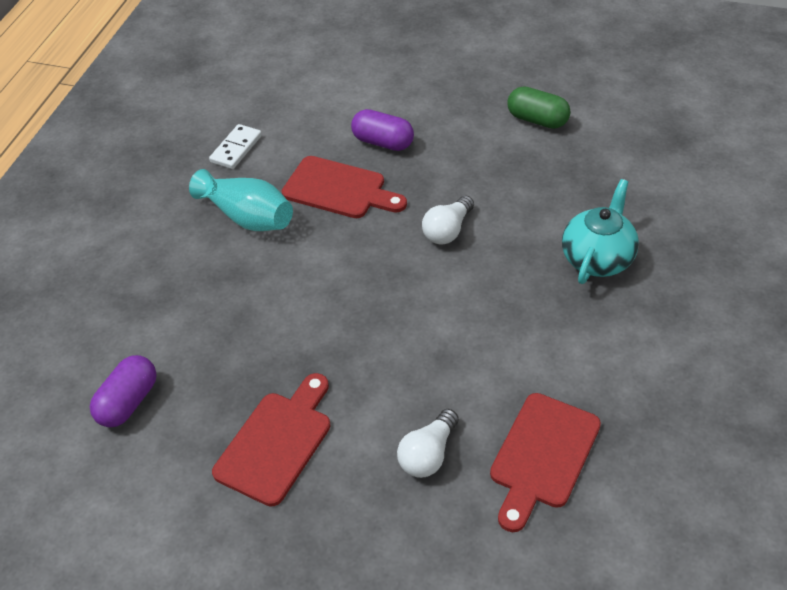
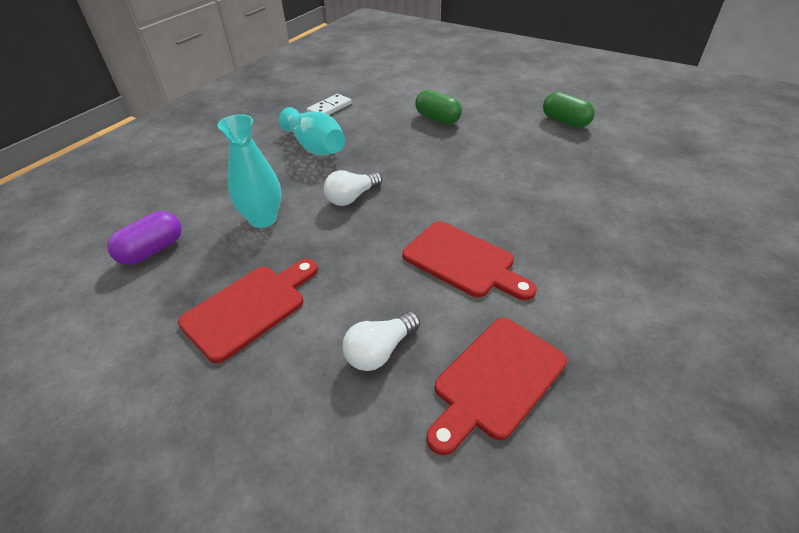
camera: 15 degrees right, 5 degrees down
(235, 334) = (263, 219): none -> turquoise vase
(339, 189) = (392, 141): red cutting board -> red cutting board (463, 261)
(383, 142) = (437, 119): purple capsule -> green capsule
(447, 230) = (467, 179): white light bulb -> white light bulb (352, 197)
(597, 258) = (595, 220): turquoise teapot -> none

